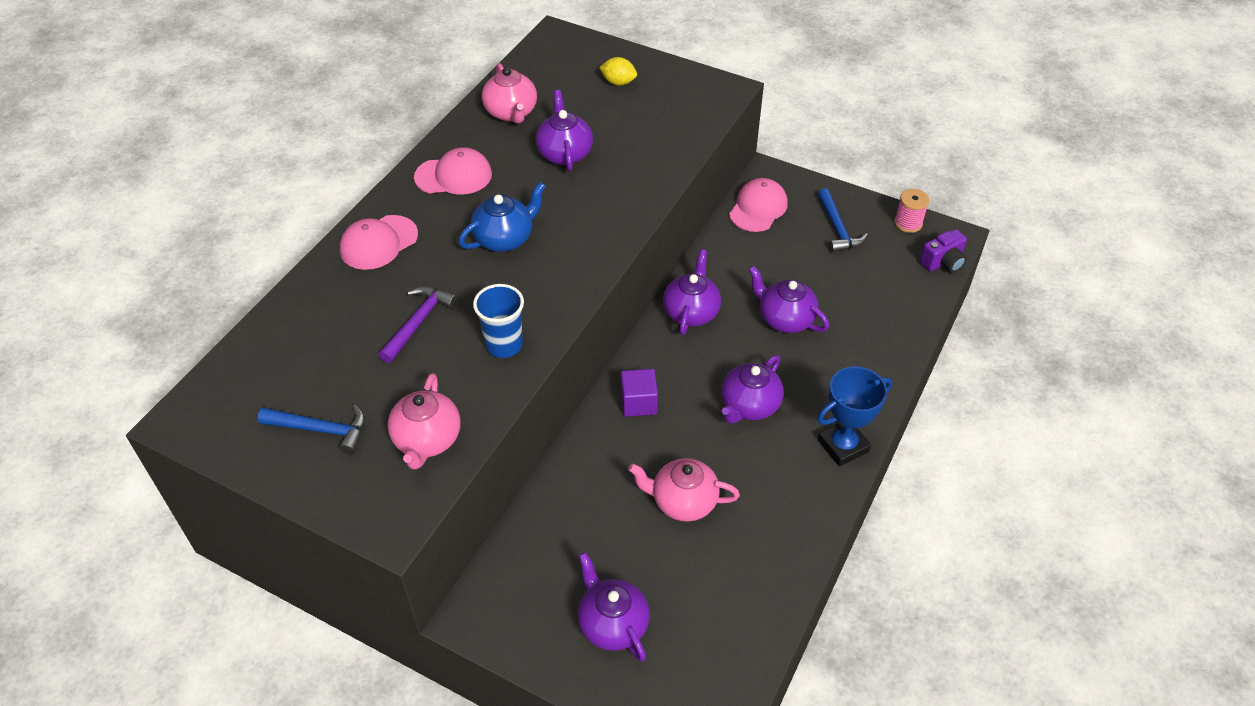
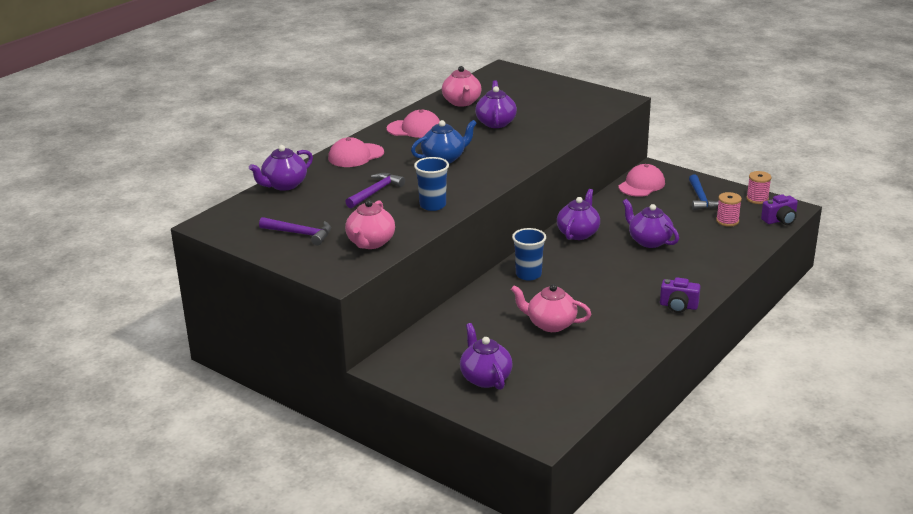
camera: 10 degrees right, 20 degrees down
(322, 430) = (300, 234): blue hammer -> purple hammer
(618, 82) = (543, 92): yellow lemon -> none
(638, 403) = (528, 274): purple cube -> blue cup
(749, 406) = (611, 282): purple teapot -> purple teapot (284, 185)
(843, 446) = (678, 306): blue trophy -> purple camera
(878, 270) = (727, 221): none -> pink spool

